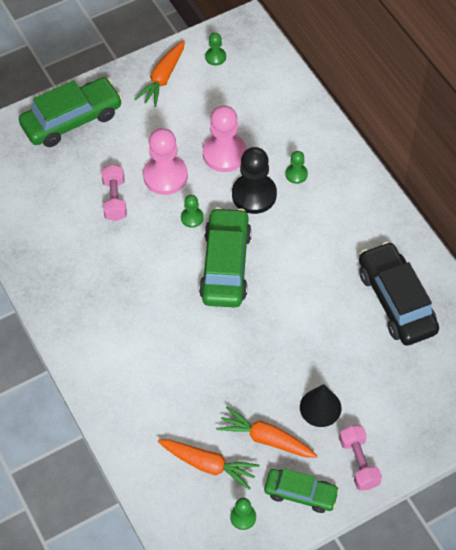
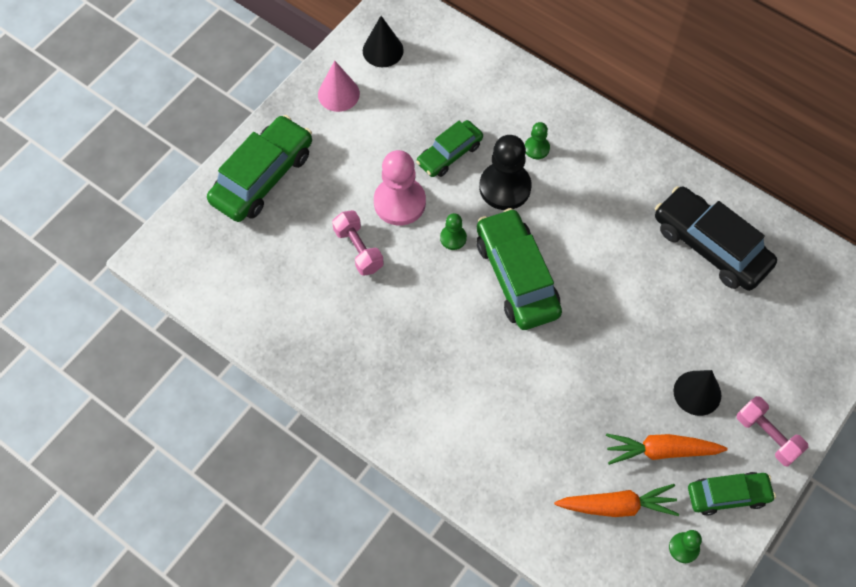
camera: 25 degrees left, 5 degrees up
(163, 78) = (338, 94): orange carrot -> pink cone
(215, 57) = (383, 50): green pawn -> black cone
(224, 154) = (449, 154): pink pawn -> green car

